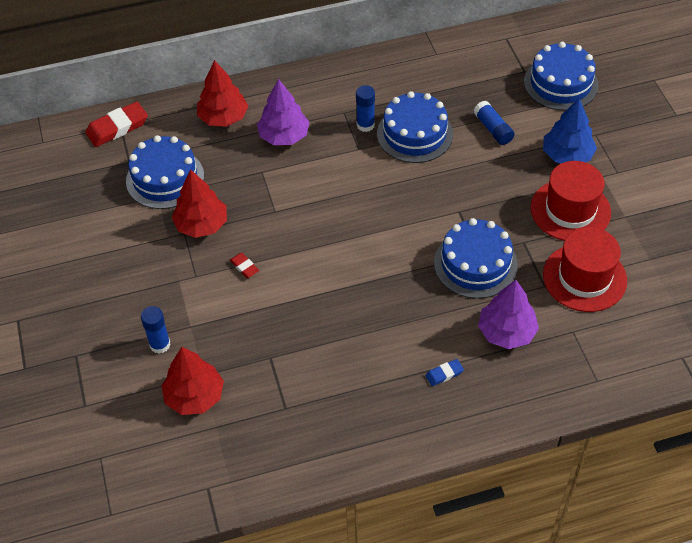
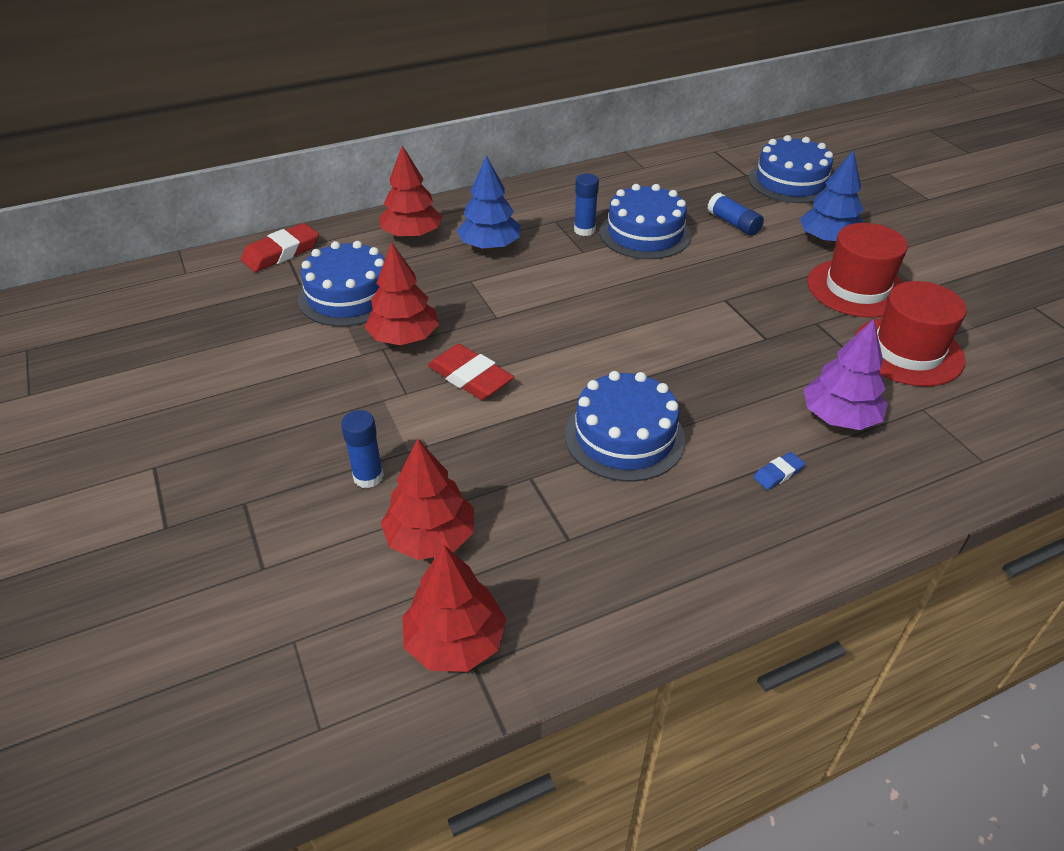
camera: 10 degrees left, 10 degrees down
(198, 470) = (455, 641): none -> red tree
(244, 267) = (470, 377): red eraser -> red eraser, size x1.97
(284, 136) = (489, 246): purple tree -> blue tree
(475, 264) = (767, 349): blue cake -> blue cake (624, 437)

